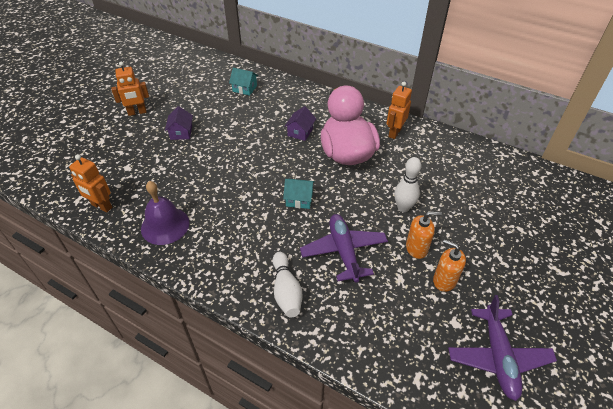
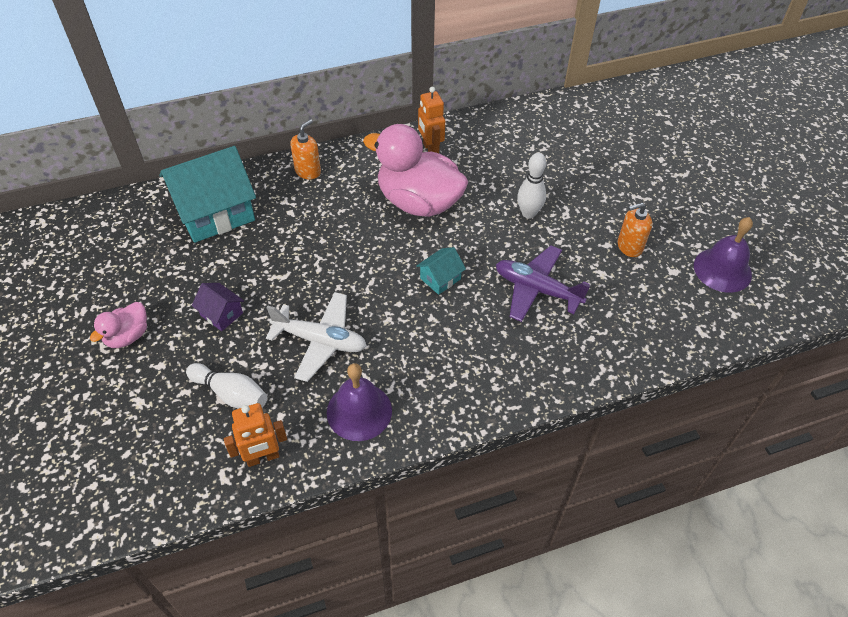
camera: 50 degrees left, 5 degrees up
(137, 112) = (128, 336): orange robot -> pink duck
(200, 179) = (320, 341): none -> white plane
(244, 88) = (215, 212): turquoise house -> turquoise house, size x2.22
(286, 291) = (542, 361): white bowling pin -> white bowling pin (231, 394)
(300, 132) = (346, 215): purple house -> none
(416, 248) = (581, 238): orange soap dispenser -> orange soap dispenser (308, 171)
(498, 357) = (722, 270): purple plane -> purple bell

